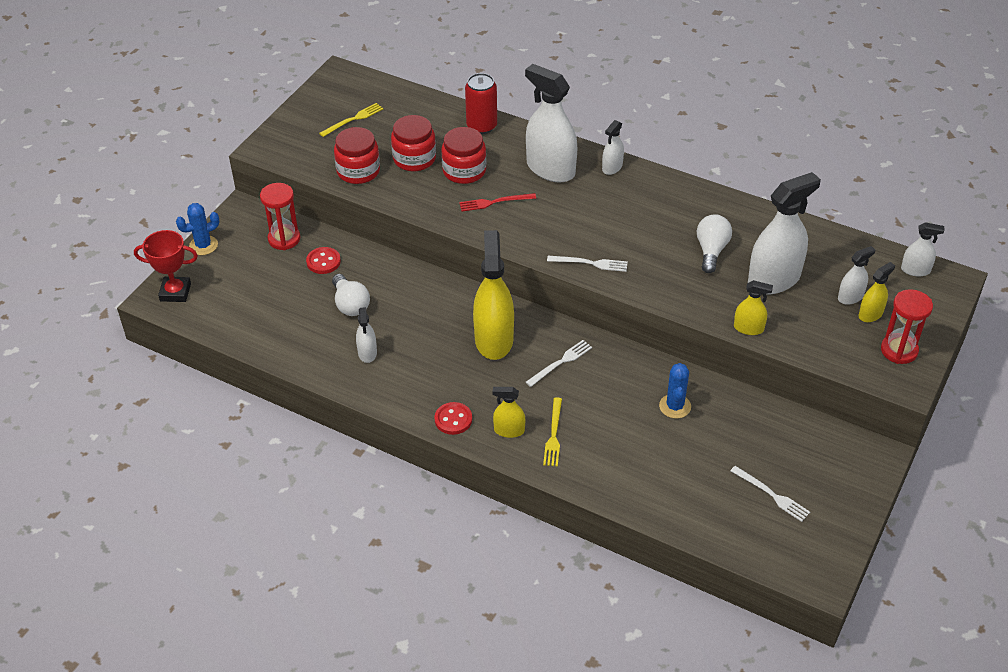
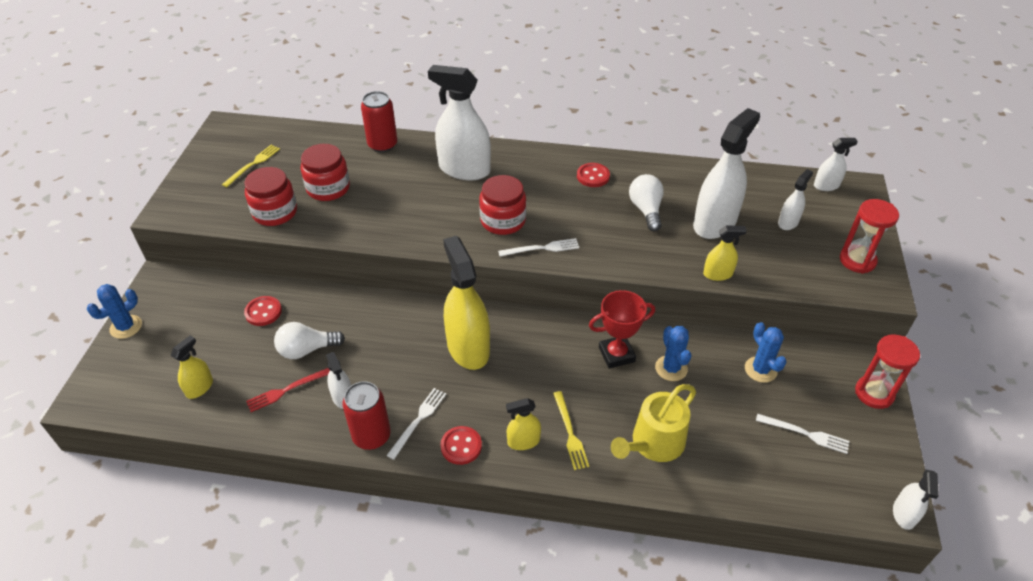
camera: 20 degrees left, 0 degrees up
(175, 292) = (106, 386): red trophy -> red trophy (616, 354)
(284, 239) = (214, 299): red hourglass -> red hourglass (874, 393)
(350, 304) = (307, 350): white light bulb -> white light bulb turned 120 degrees clockwise
(380, 390) = (371, 436): none -> red can
(464, 171) = (382, 189): red jar -> red jar (503, 221)
(494, 202) = (424, 212): red fork -> red fork (287, 390)
(561, 362) = (543, 354): white fork -> white fork (418, 420)
(612, 167) = (520, 156): white spray bottle -> white spray bottle (904, 514)
(625, 464) = (654, 443): none -> yellow watering can
(675, 205) = (593, 176): none -> red button
(761, 430) = (760, 369): none -> blue cactus
(870, 314) = (814, 233): yellow spray bottle -> yellow spray bottle (199, 387)

